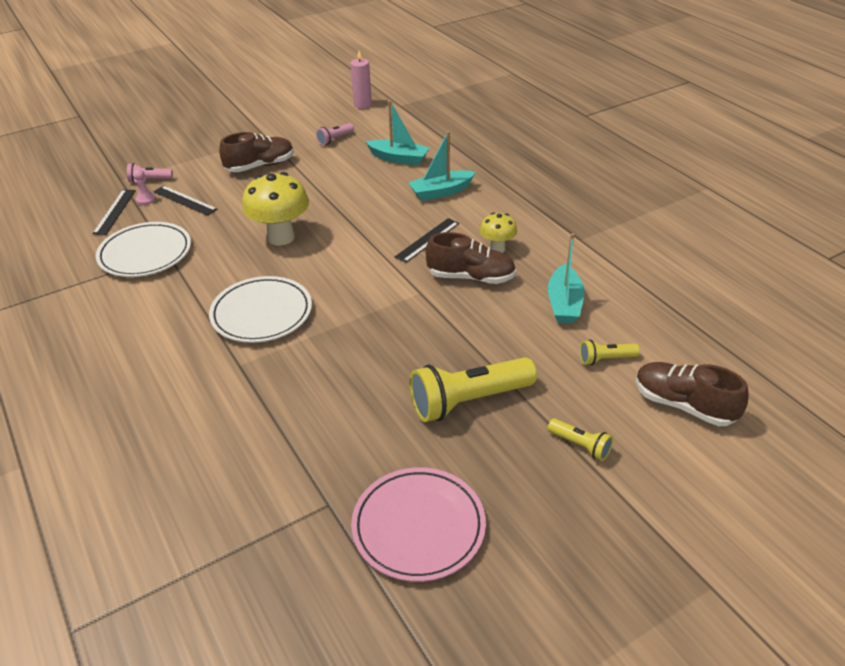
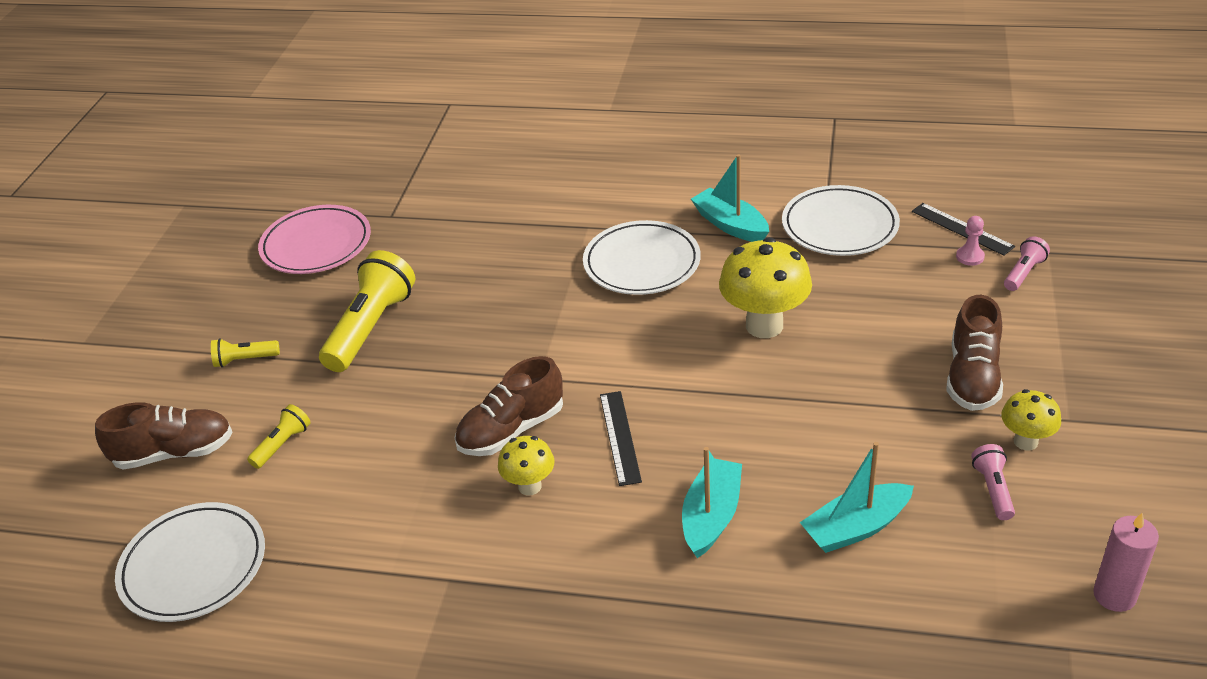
camera: 135 degrees right, 0 degrees up
(185, 200) = (936, 284): black ruler -> none
(294, 142) = (1025, 441): none -> yellow mushroom
(564, 303) = (379, 473): turquoise boat -> turquoise boat (730, 225)
(711, 325) = (193, 566): none -> white plate

